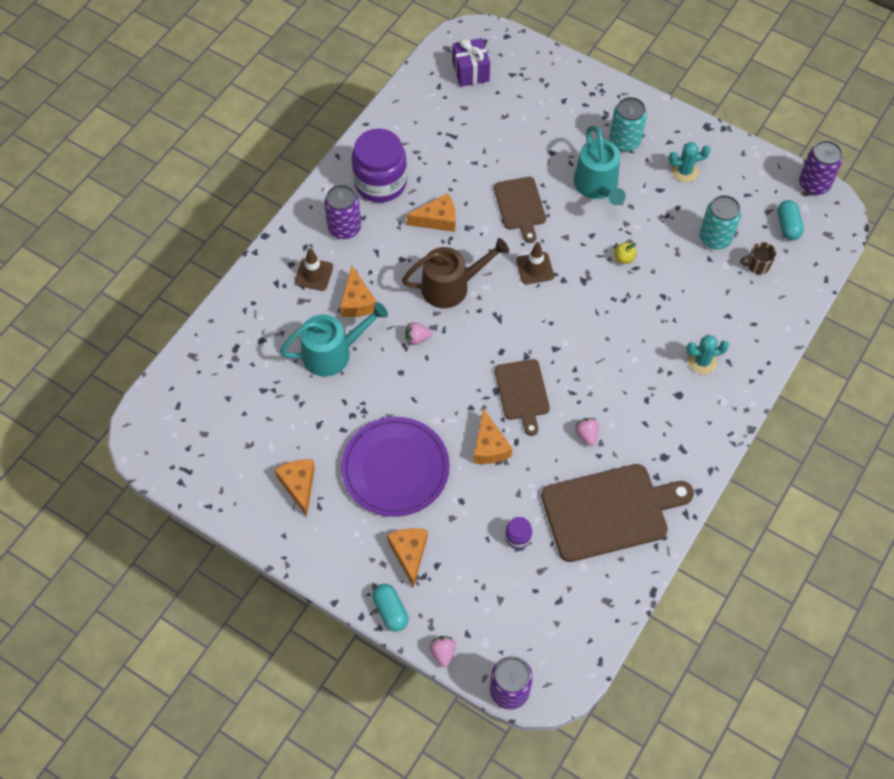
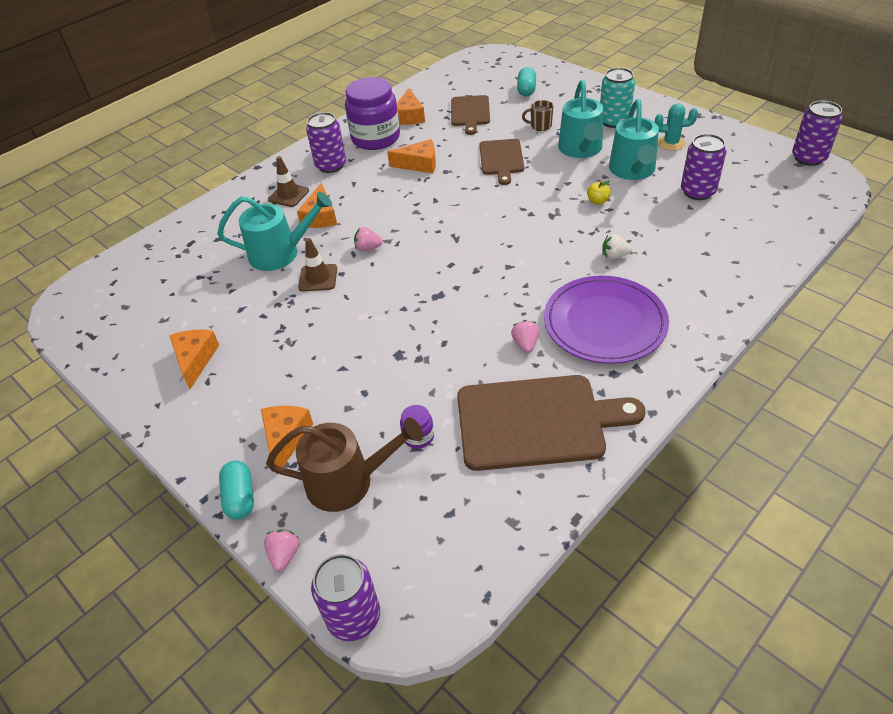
camera: 15 degrees right, 15 degrees down
(395, 468) = (303, 354): purple plate -> purple plate (604, 323)
(451, 286) = (416, 211): brown watering can -> brown watering can (348, 481)
(470, 71) = (481, 75): purple gift -> none
(489, 446) = (412, 344): orange cheese -> orange cheese (409, 116)
(522, 393) = (463, 300): brown cutting board -> brown cutting board (470, 113)
(535, 268) = (504, 203): brown traffic cone -> brown traffic cone (318, 278)
(648, 327) = (614, 256): none -> white strawberry
(652, 213) = (632, 170): none -> turquoise watering can
(702, 361) = (671, 289): turquoise cactus -> none
(715, 238) = (697, 192): turquoise can -> purple can
(757, 265) = (743, 215): brown mug -> brown mug (540, 126)
(788, 226) = (778, 187): turquoise capsule -> turquoise capsule (526, 90)

